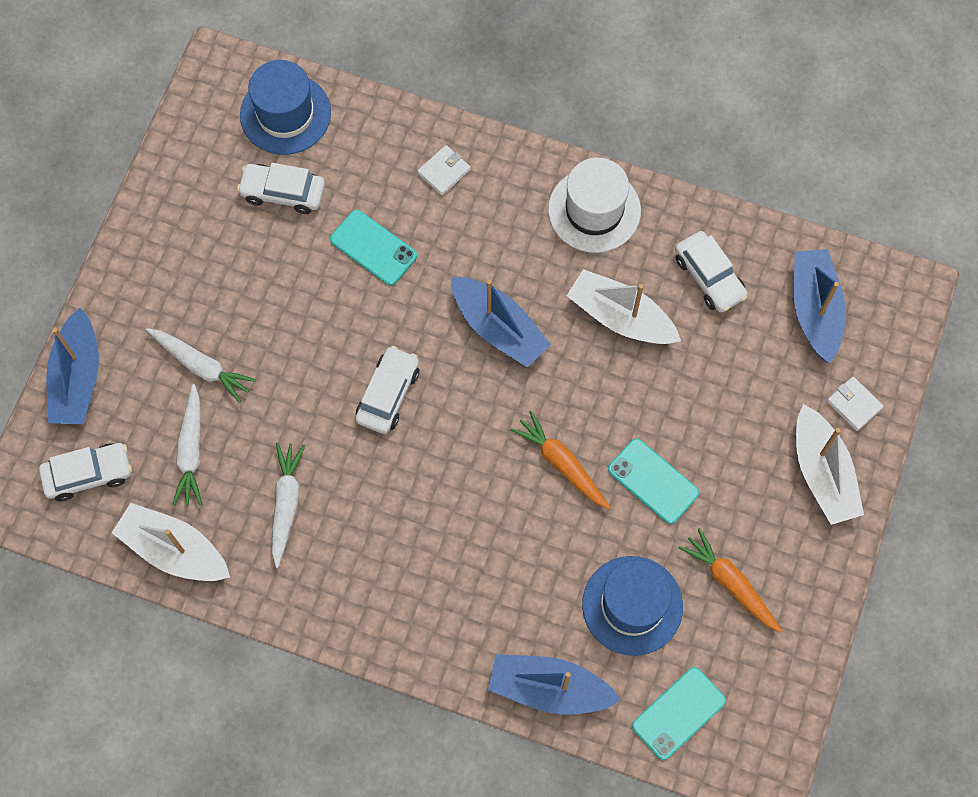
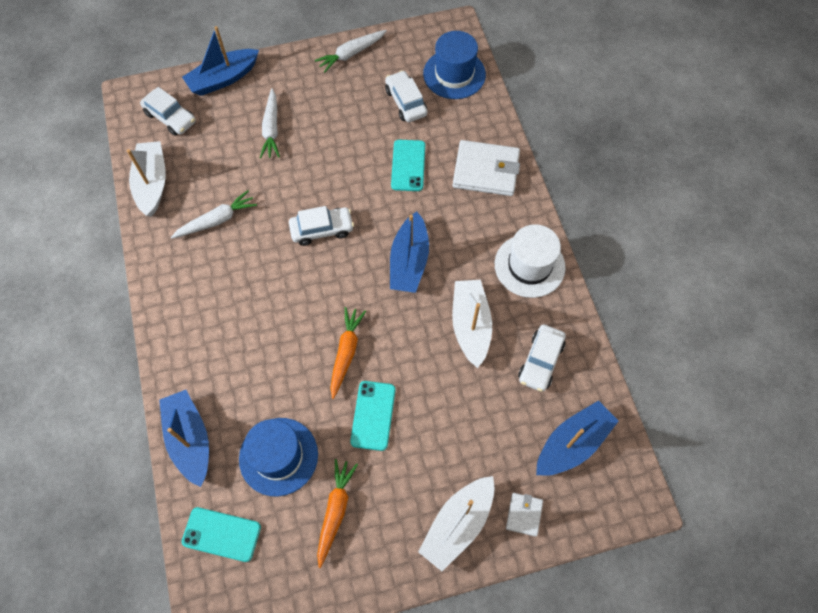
camera: 55 degrees right, 5 degrees down
(191, 451) = (217, 155): white carrot -> white carrot (351, 54)
(444, 171) = (486, 171): white wallet -> white wallet, size x2.04

